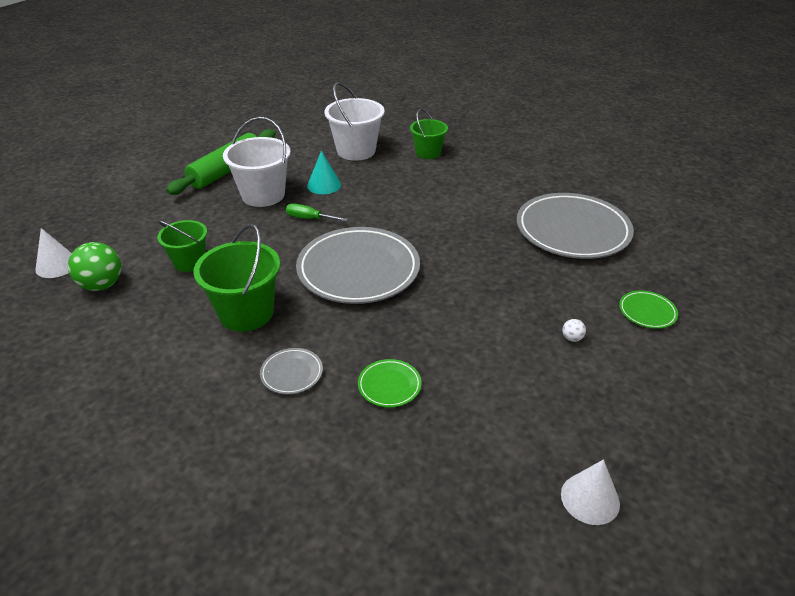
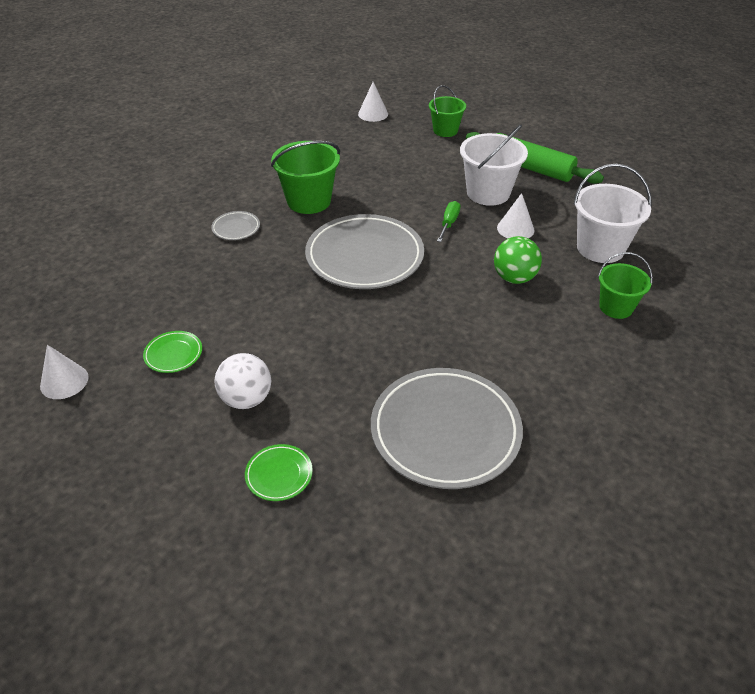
camera: 90 degrees right, 5 degrees up
(102, 285) = (348, 135): green ball -> green ball (514, 278)
(189, 262) = (377, 167): green bucket -> green bucket (445, 130)
(324, 185) = (515, 229): turquoise cone -> white cone
(389, 385) = (211, 276): green plate -> green plate (173, 354)
(572, 338) = (246, 399): white ball -> white ball, size x2.32

